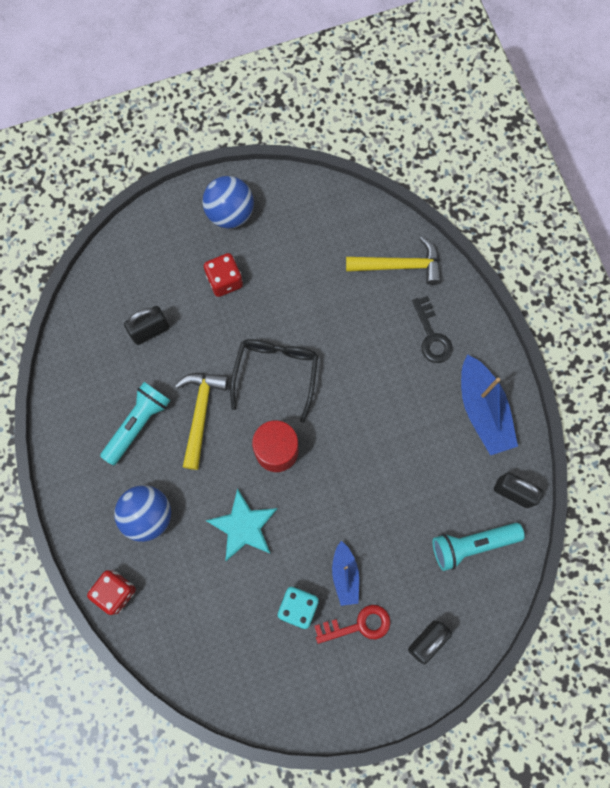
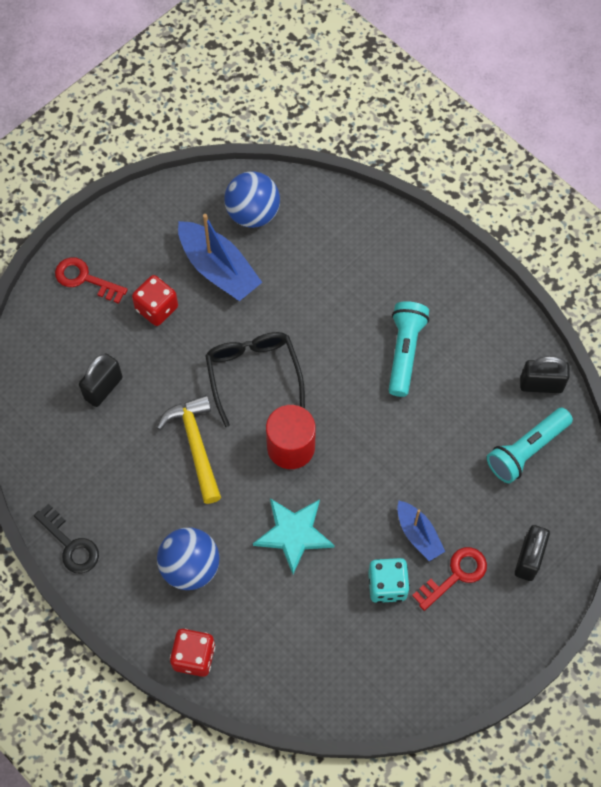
camera: 25 degrees left, 10 degrees down
(138, 424) = (136, 483): turquoise flashlight -> turquoise flashlight (405, 352)
(179, 229) = (85, 279): none -> red key
(230, 213) = (130, 242): blue ball -> blue ball (253, 213)
(399, 265) = (325, 222): yellow hammer -> none
(432, 336) = (390, 274): black key -> black key (70, 545)
(483, 410) = (473, 322): blue boat -> blue boat (218, 269)

